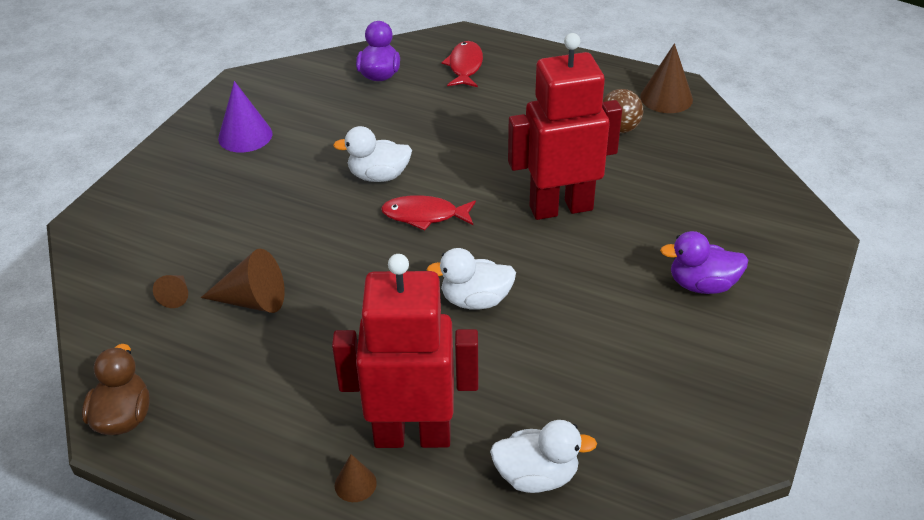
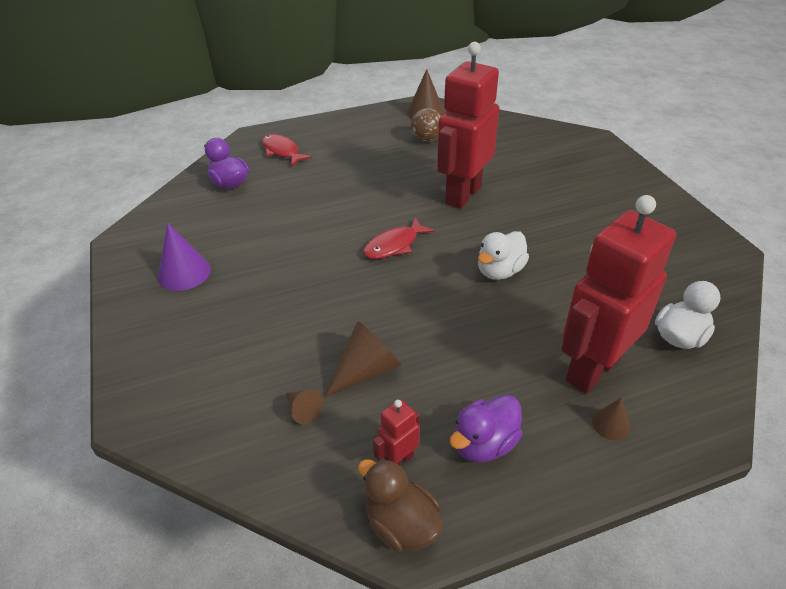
camera: 45 degrees left, 0 degrees up
(180, 378) = (398, 460): none -> red robot
(378, 176) = (327, 241): white duck -> none
(702, 285) = (588, 190): purple duck -> purple duck (484, 444)

